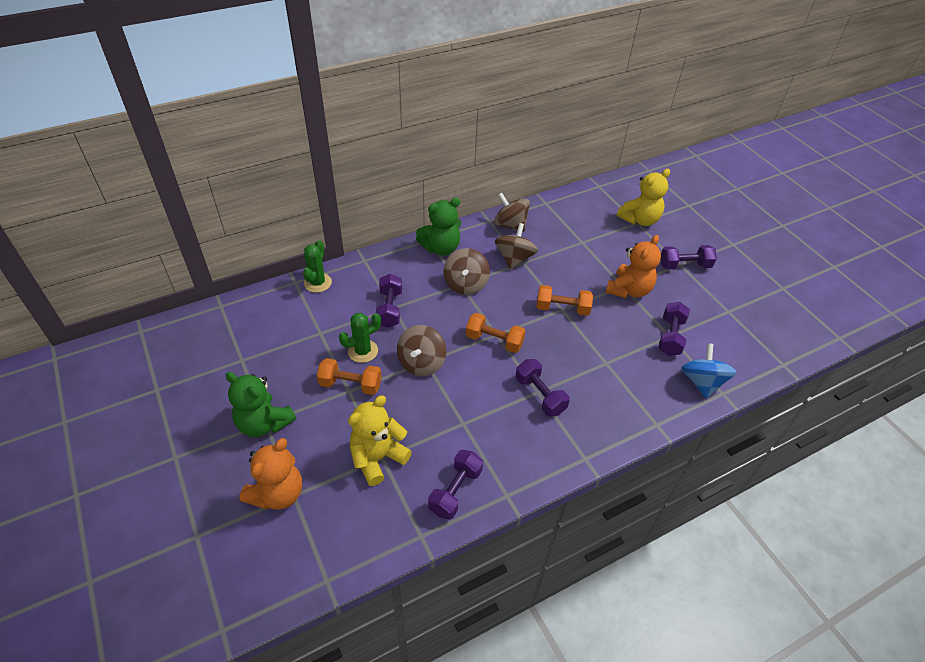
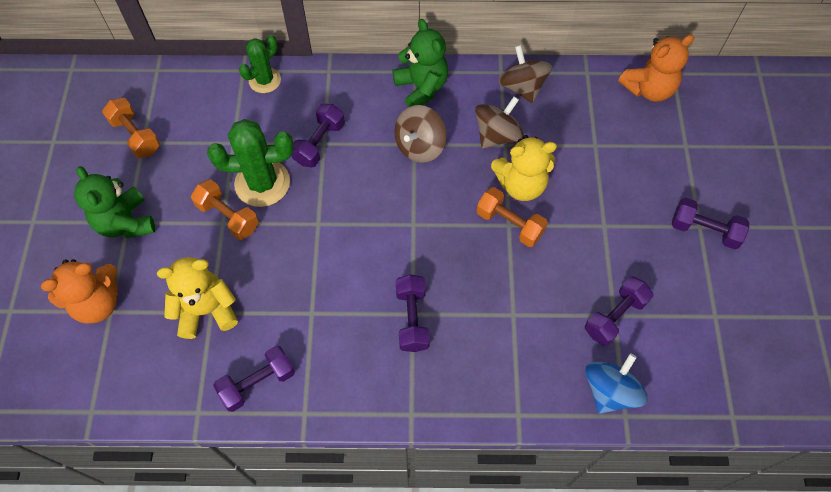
camera: 30 degrees right, 15 degrees up
(363, 351) = (262, 183): green cactus -> green cactus, size x1.60
(421, 363) = (313, 223): brown spinning top -> none
(441, 248) = (421, 88): green teddy bear -> green teddy bear turned 120 degrees counterclockwise
(494, 341) = (405, 231): orange dumbbell -> orange dumbbell (136, 136)
(629, 290) = (607, 234): orange teddy bear -> orange teddy bear (648, 89)
(639, 219) = (692, 142): yellow teddy bear -> yellow teddy bear (521, 185)

